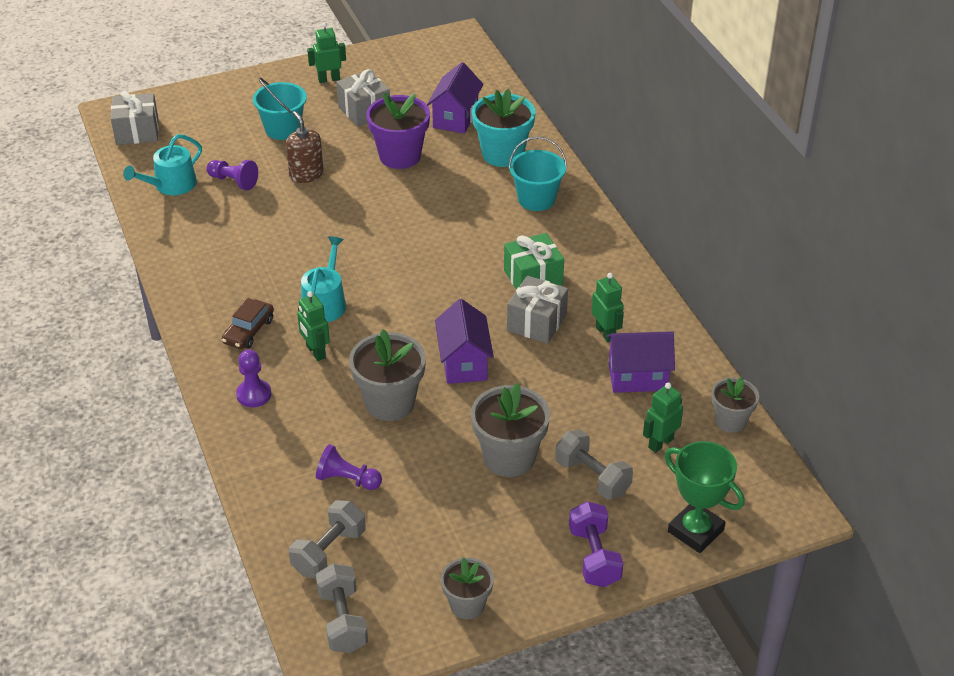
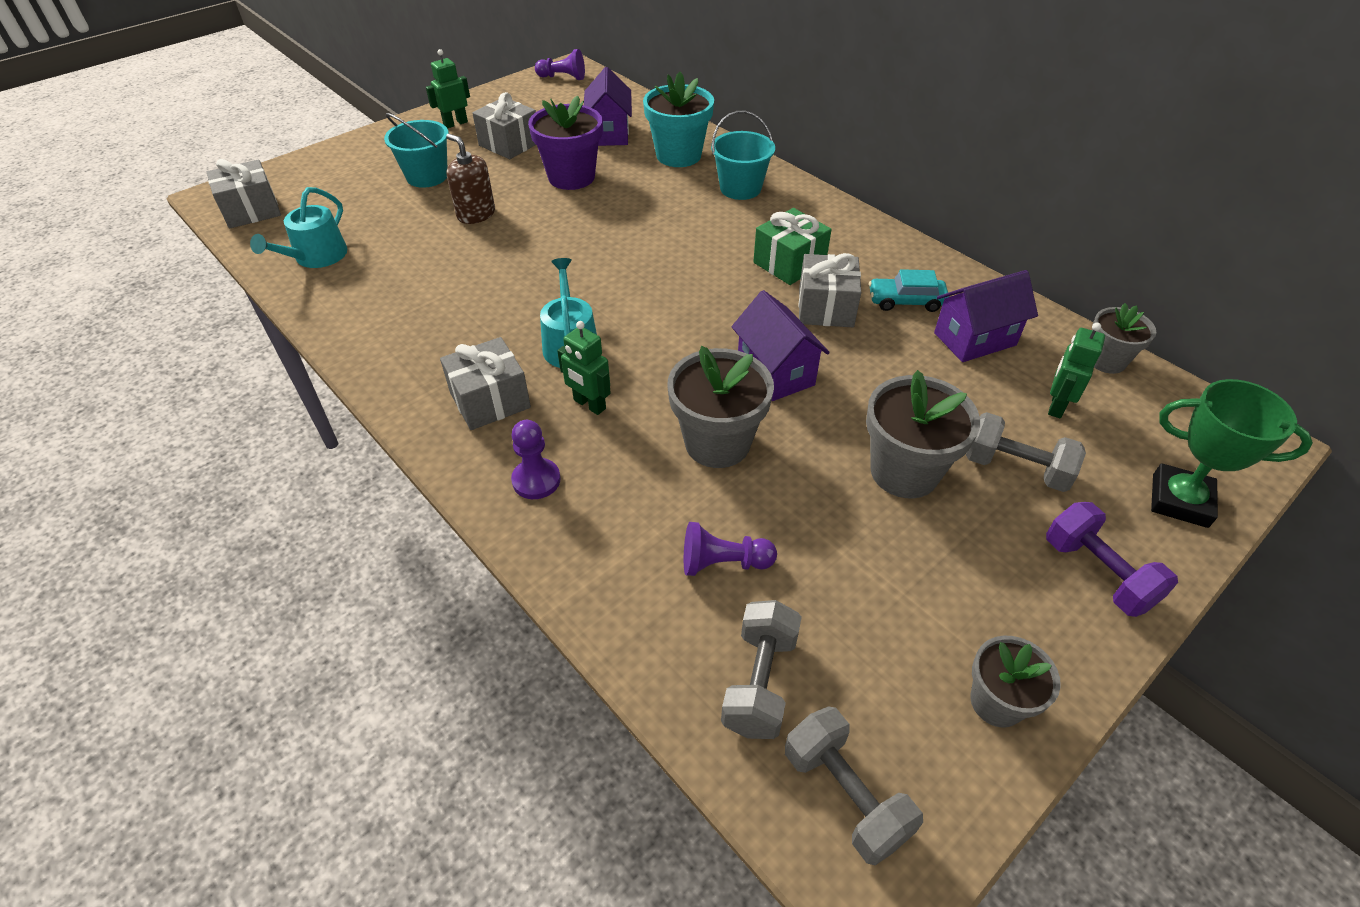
camera: 20 degrees left, 5 degrees up
(233, 181) = (393, 238): purple pawn -> purple pawn (563, 77)
(248, 331) = (490, 400): brown car -> grey gift
(605, 333) = (906, 301): green robot -> turquoise car

